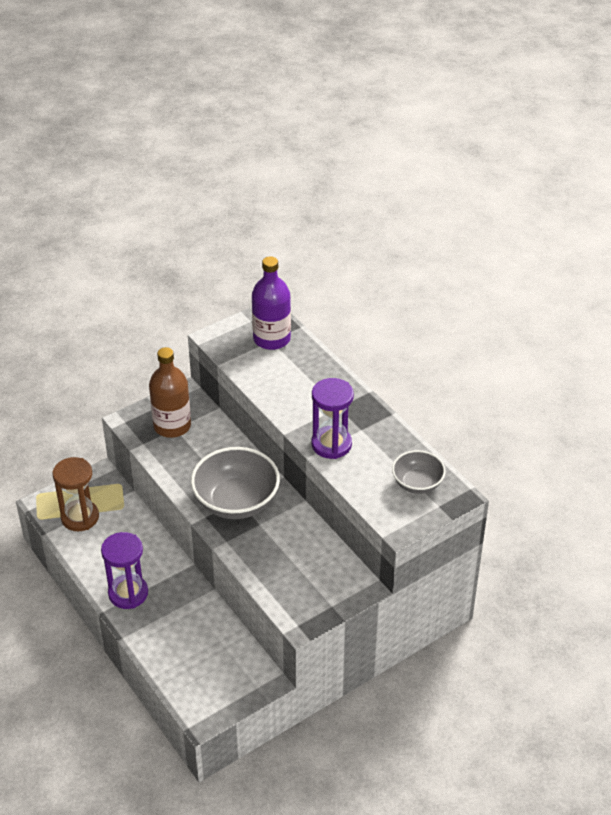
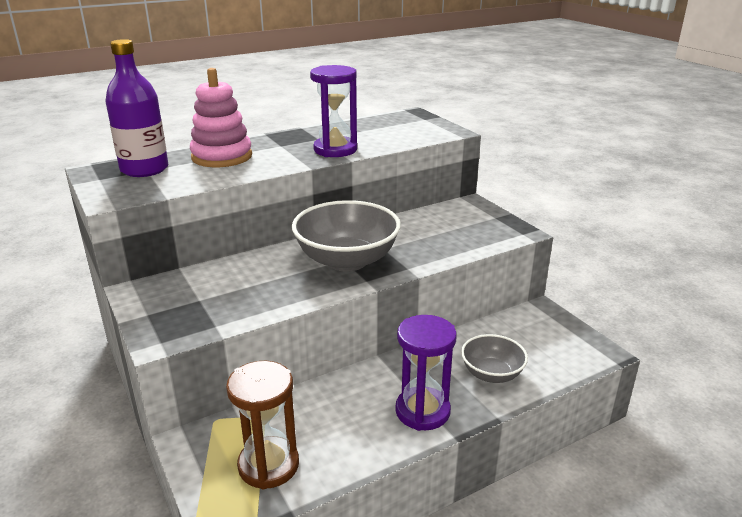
camera: 85 degrees left, 15 degrees down
(172, 426) = (193, 301): brown bottle -> none
(304, 376) = (222, 157): none -> pink stacking toy
(417, 483) = (396, 123): grey bowl -> grey bowl (492, 374)

